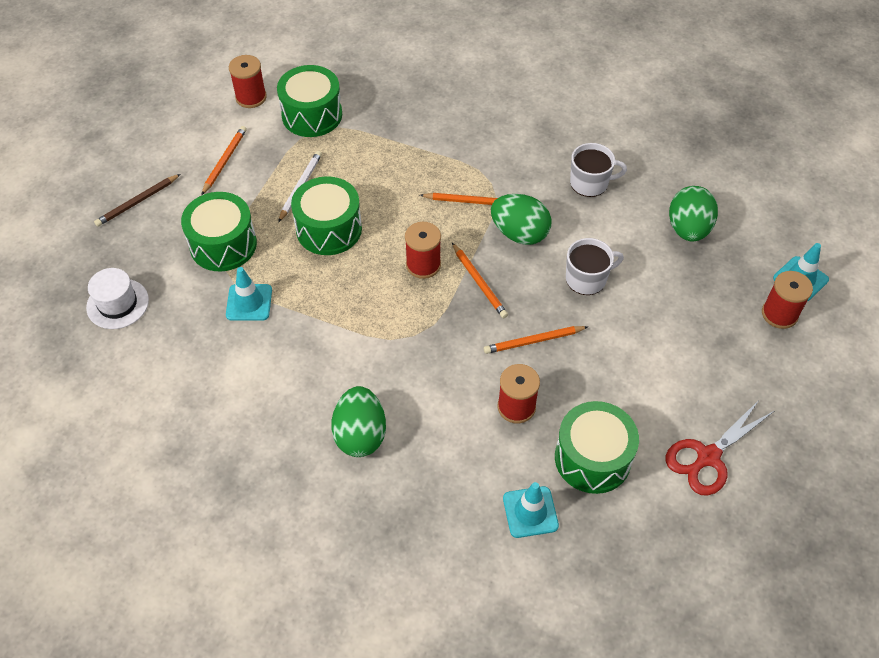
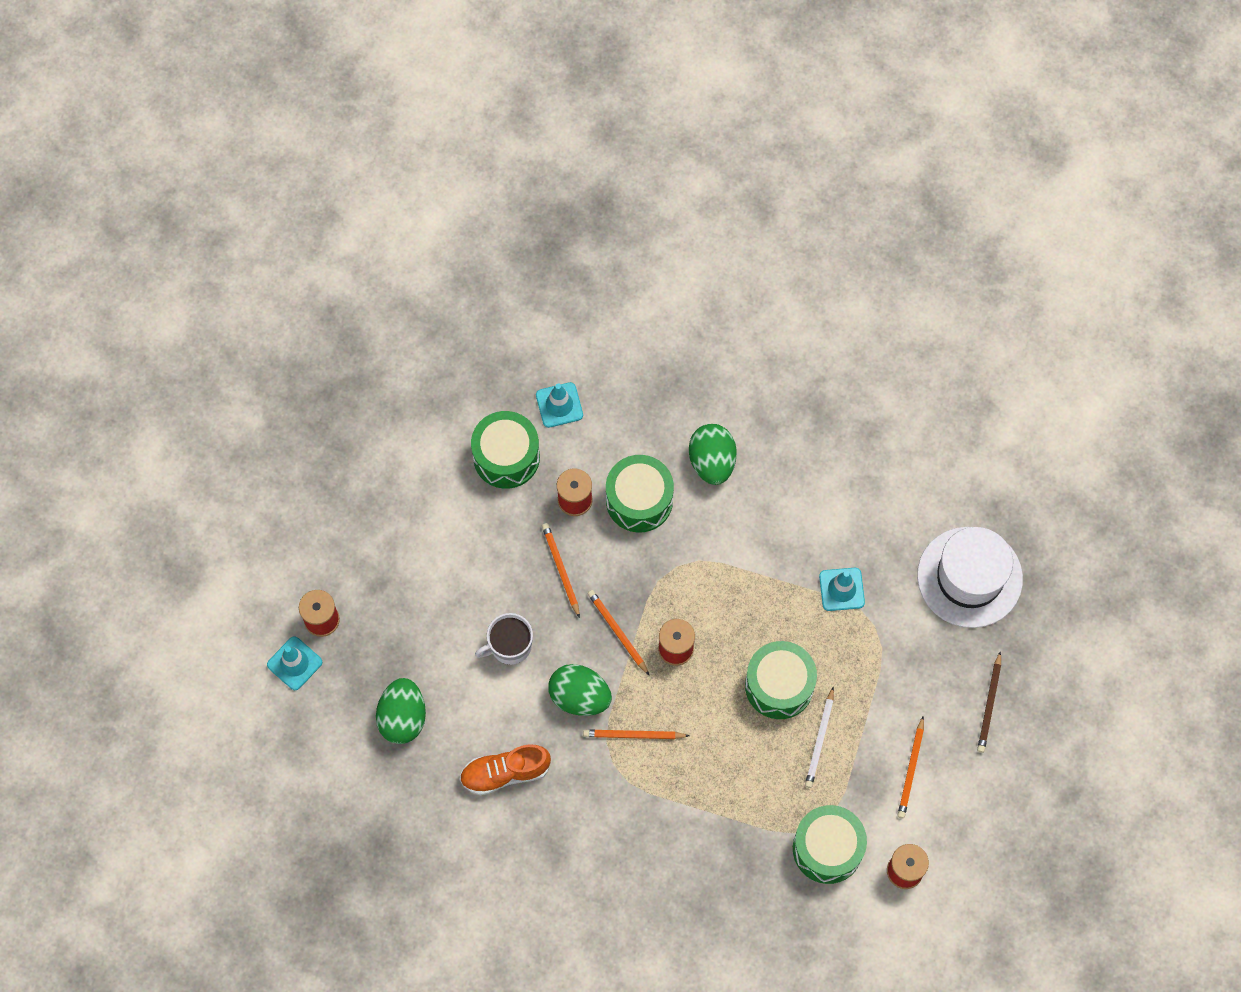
camera: 175 degrees right, 15 degrees up
(117, 304) = (969, 577): white hat -> white hat, size x1.75
(137, 202) = (989, 704): brown pencil -> brown pencil turned 150 degrees clockwise
(223, 244) = (884, 656): green drum -> green drum (639, 500)
(534, 341) = (561, 569): orange pencil -> orange pencil turned 90 degrees counterclockwise
(590, 183) = (505, 772): white mug -> orange shoe
(707, 457) = (405, 466): red scissors -> none

